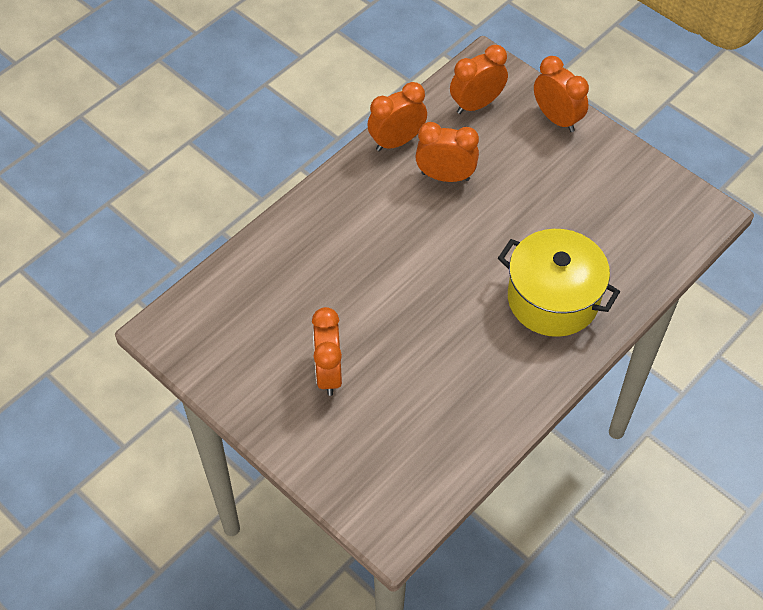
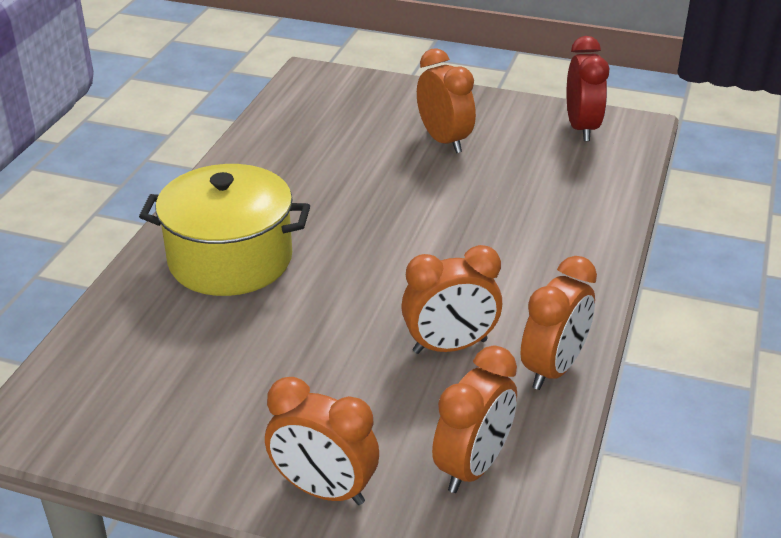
camera: 155 degrees right, 20 degrees down
(207, 344) = (581, 128): none -> red clock

